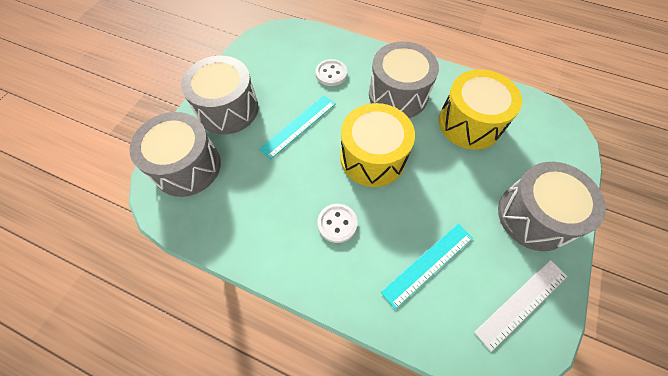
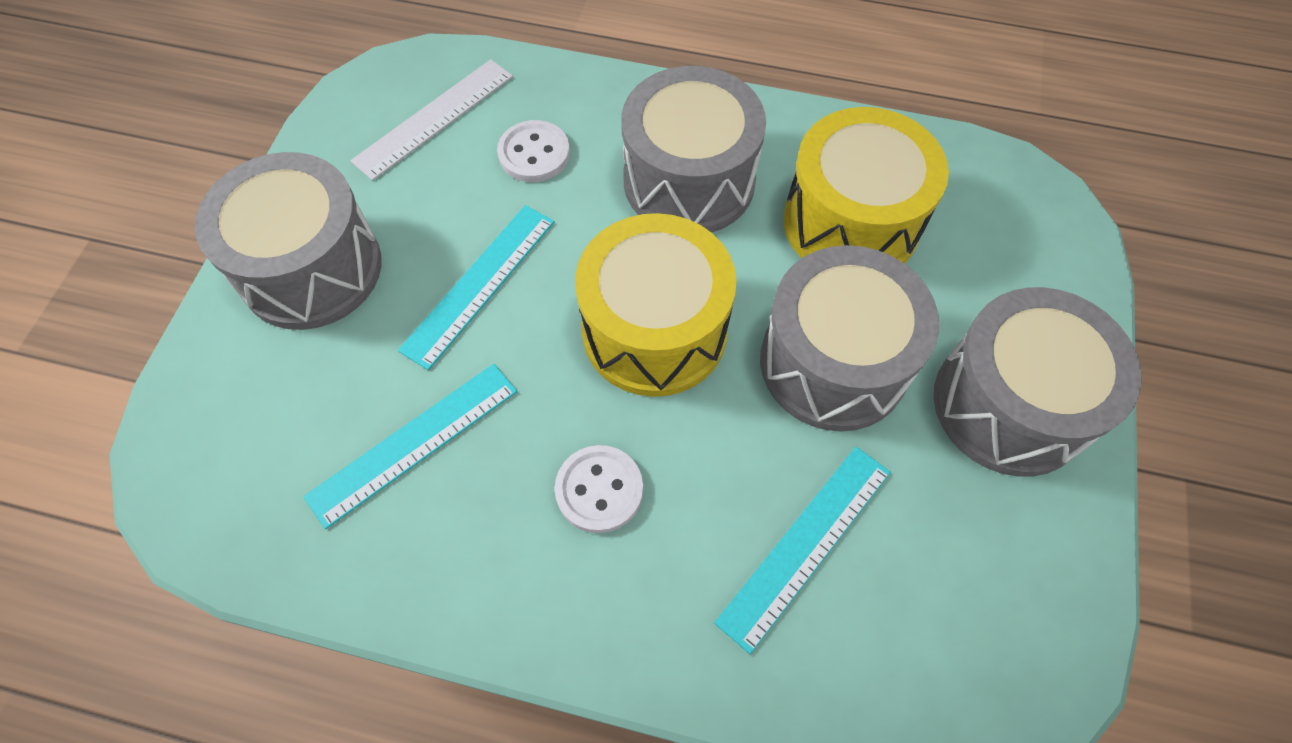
camera: 10 degrees left, 0 degrees up
(187, 166) = (239, 416): grey drum -> grey drum (833, 363)
(259, 190) = (414, 443): none -> turquoise ruler
(522, 303) = (1008, 593): white ruler -> white ruler (434, 118)

